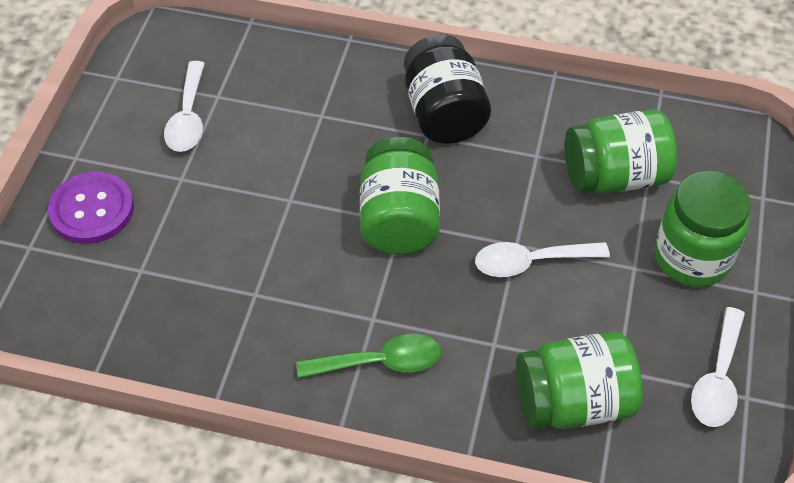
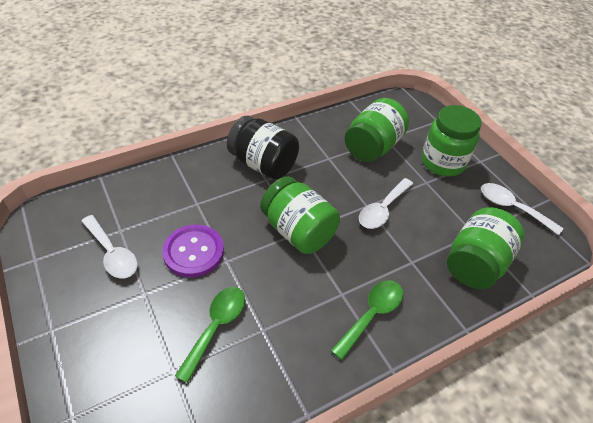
camera: 45 degrees left, 5 degrees down
(92, 209) = (98, 356): purple button -> purple button (193, 252)
(214, 259) = (216, 327): none -> green spoon
(718, 378) = (512, 208): white spoon -> white spoon turned 150 degrees clockwise

